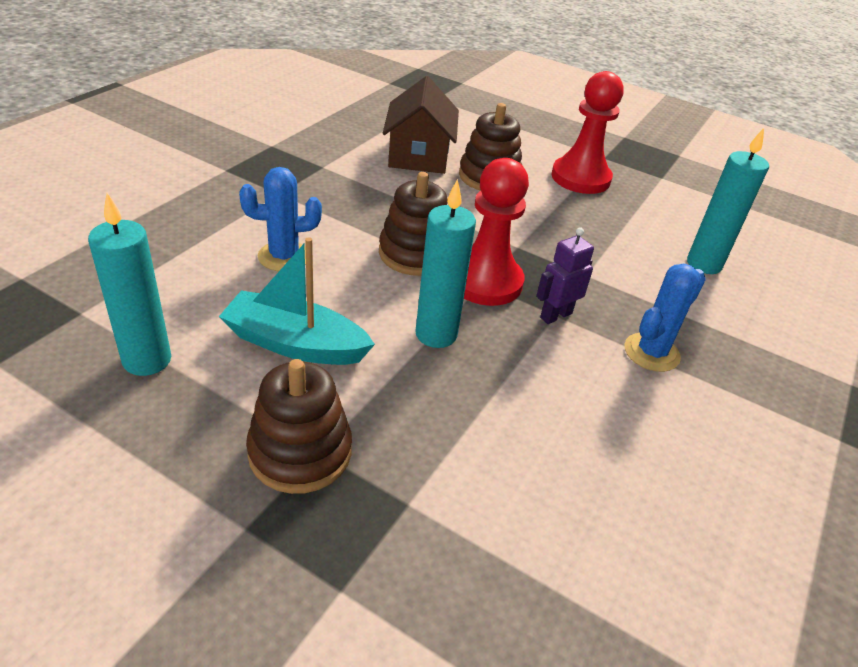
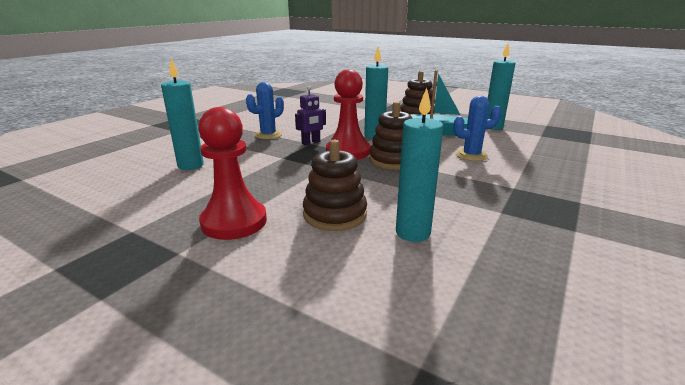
camera: 175 degrees left, 15 degrees down
(419, 155) = (412, 233): brown house -> turquoise candle

